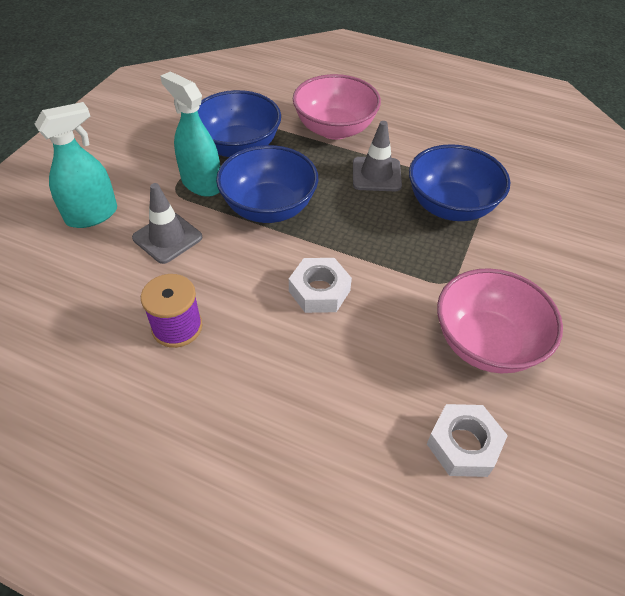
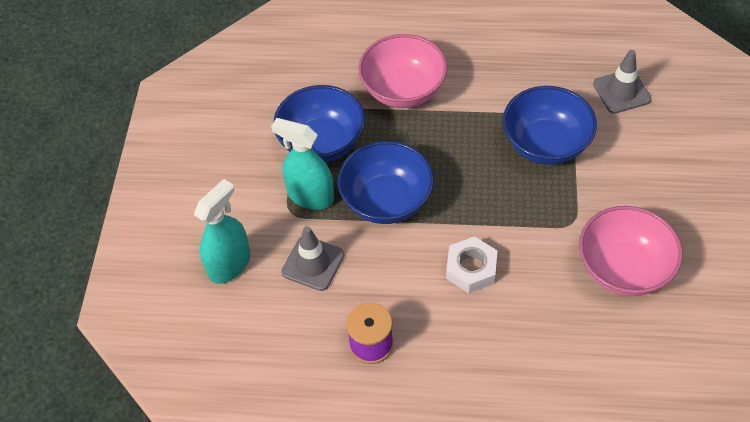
camera: 15 degrees left, 5 degrees up
(376, 174) = (466, 131): grey traffic cone -> grey traffic cone (621, 91)
(463, 445) = (636, 359): white nut -> none

